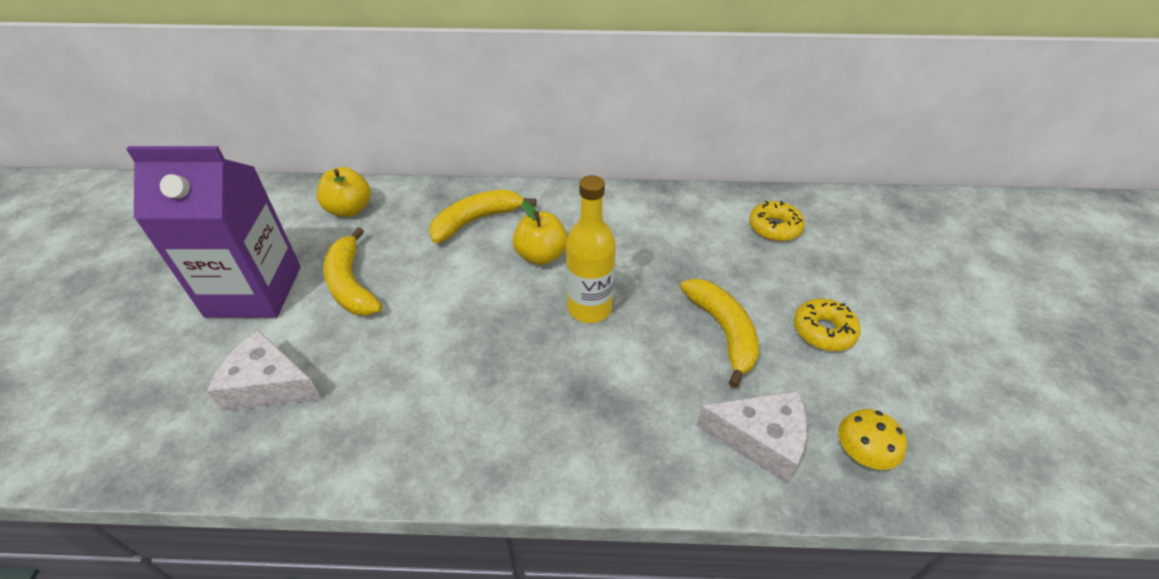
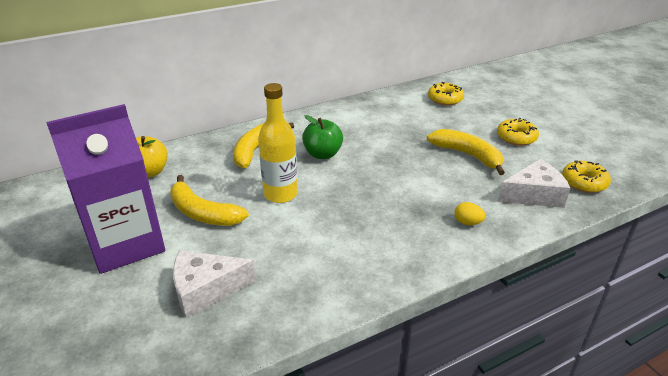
camera: 30 degrees left, 10 degrees down
(541, 256) = (322, 154): yellow apple -> green apple
(589, 308) = (382, 170): yellow bottle -> yellow bottle (280, 194)
(624, 439) = (467, 222): none -> yellow egg
(861, 455) = (584, 182): yellow mushroom -> yellow donut

